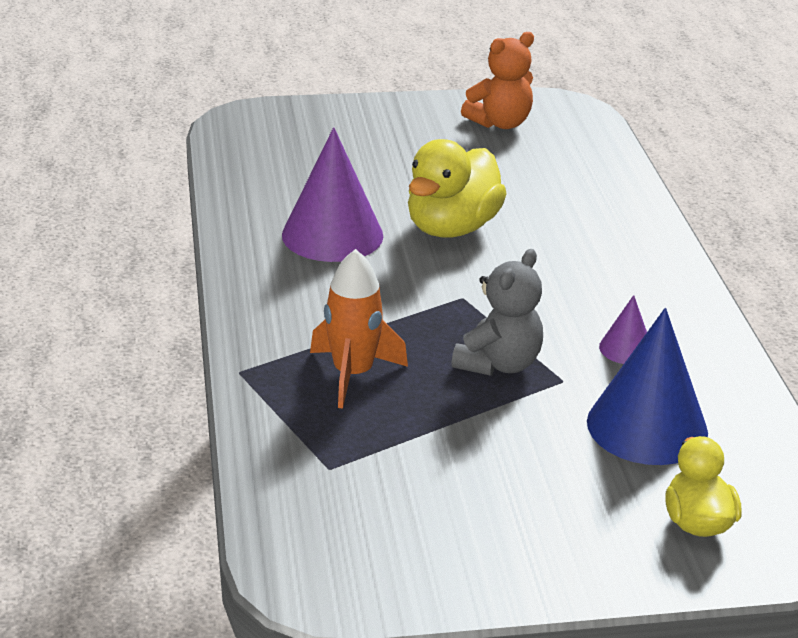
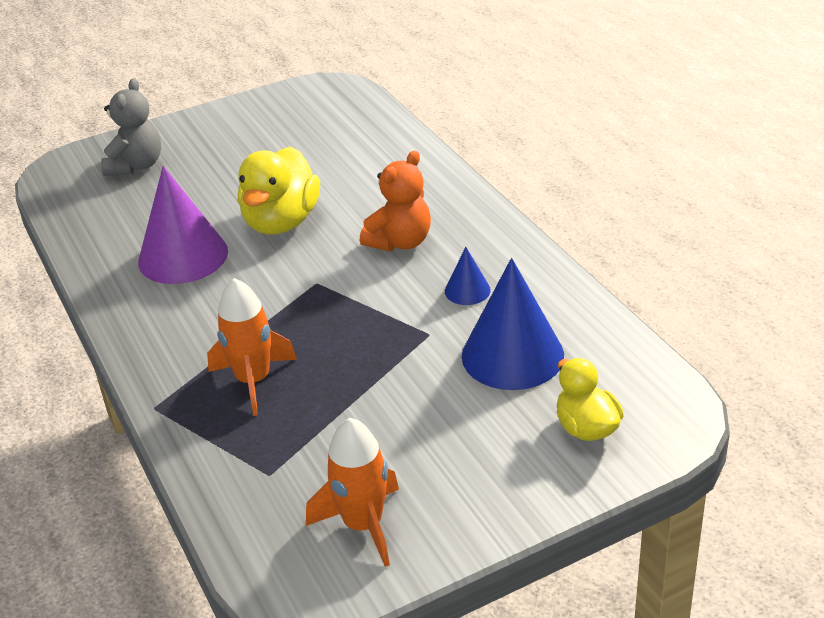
camera: 15 degrees left, 5 degrees up
(406, 545) = (363, 525): none -> orange rocket
(498, 364) = (371, 335): grey teddy bear -> grey teddy bear (136, 166)
(500, 123) = (282, 116): orange teddy bear -> orange teddy bear (400, 242)
(626, 348) = (467, 290): purple cone -> blue cone

